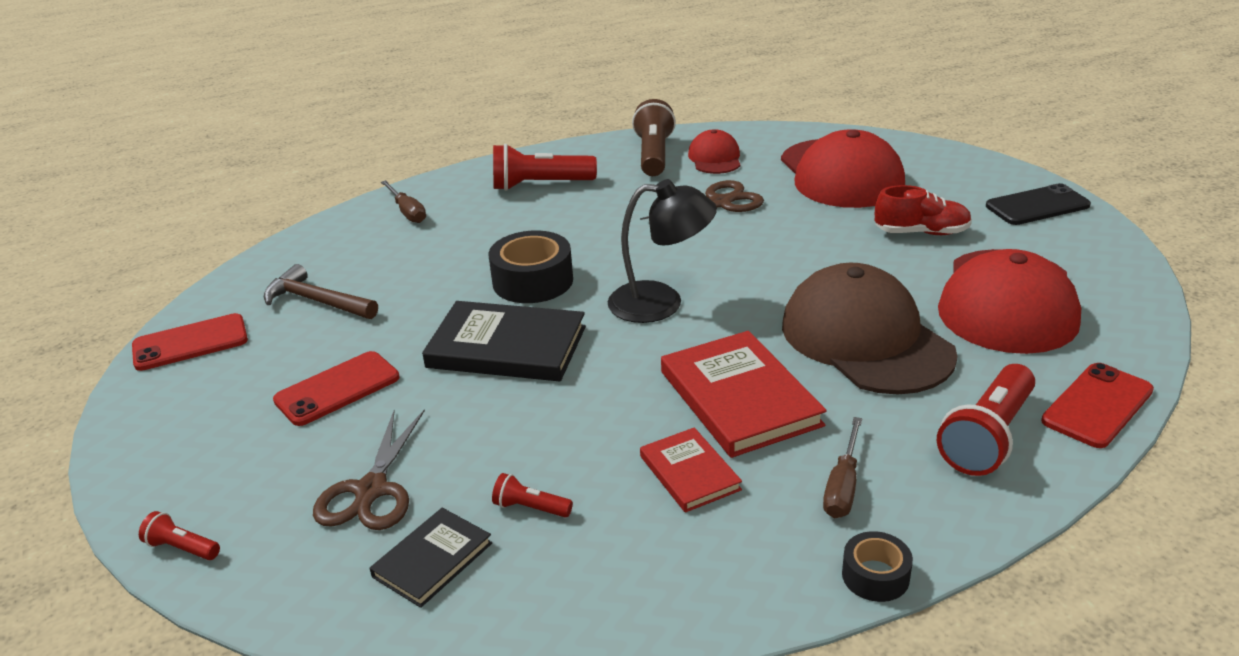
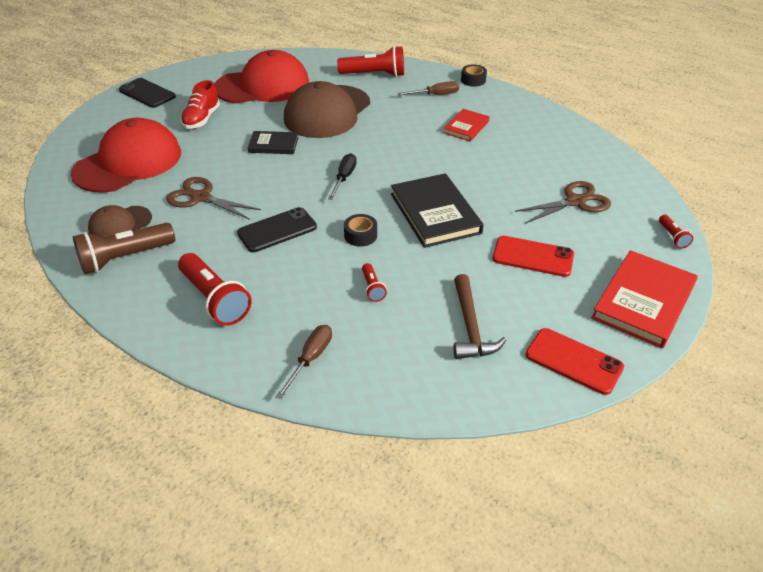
camera: 125 degrees left, 10 degrees up
(432, 560) = (583, 166): black book -> black book (273, 145)
(530, 508) = (530, 155): red flashlight -> red flashlight (372, 288)
(533, 281) = (360, 235): black tape -> black tape, size x0.55
(605, 234) = (277, 230): none -> black phone
(661, 303) = (344, 178): black lamp -> black screwdriver
(715, 158) = (120, 224): red cap -> brown cap
(739, 398) = (405, 130): red book -> red book (643, 301)
(921, 233) = (202, 119): red shoe -> red shoe turned 135 degrees counterclockwise
(1097, 405) = (332, 59): red phone -> none

